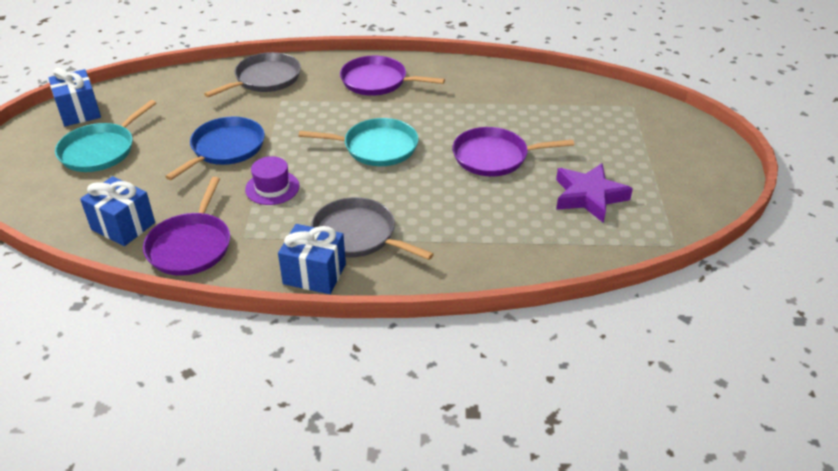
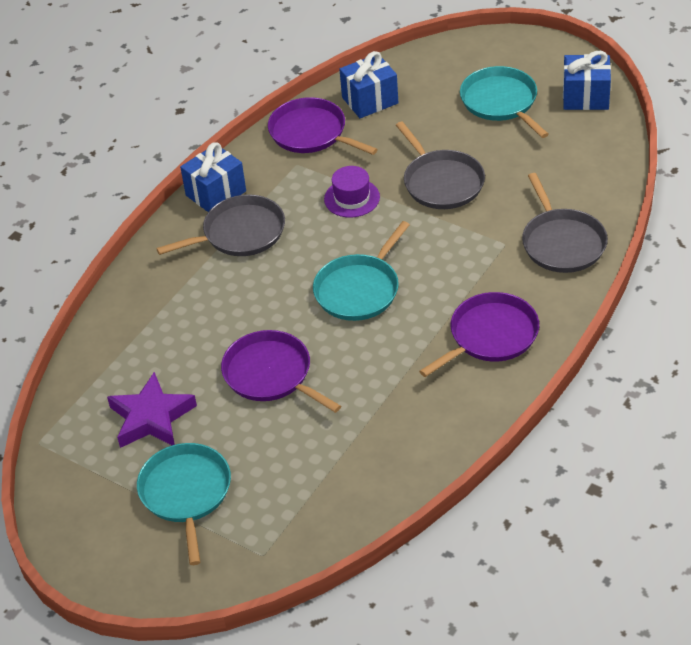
camera: 125 degrees right, 5 degrees up
(225, 148) = (441, 182): blue pan -> grey pan
(494, 157) = (271, 374): purple pan -> purple pan turned 75 degrees counterclockwise
(628, 153) = (186, 493): none -> turquoise pan

